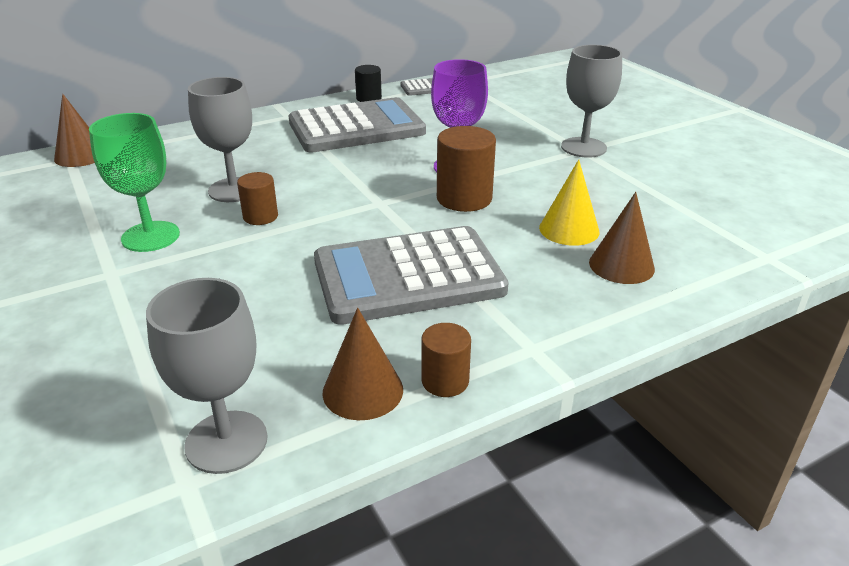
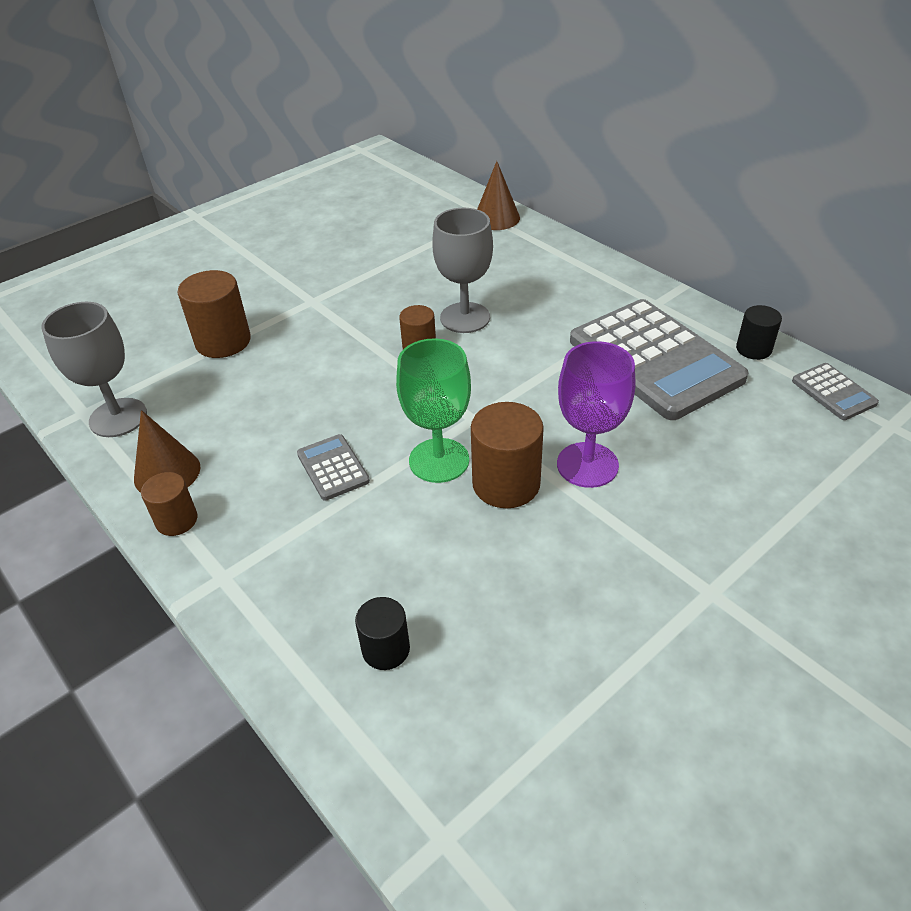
camera: 80 degrees right, 10 degrees up
(131, 344) = (223, 341): none -> brown cylinder
(150, 236) = (369, 300): green goblet -> green goblet (439, 460)
(408, 276) = (333, 468): grey calculator -> grey calculator, size x0.43
(569, 229) = (460, 591): yellow cone -> none
(583, 147) = (720, 594): grey goblet -> none
(621, 265) = (386, 649): brown cone -> black cylinder

